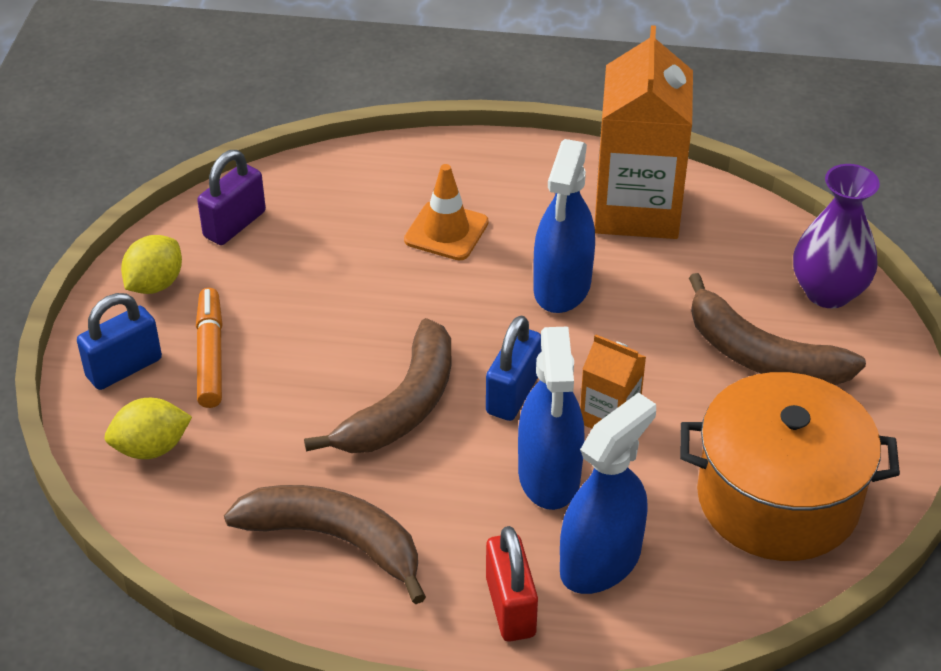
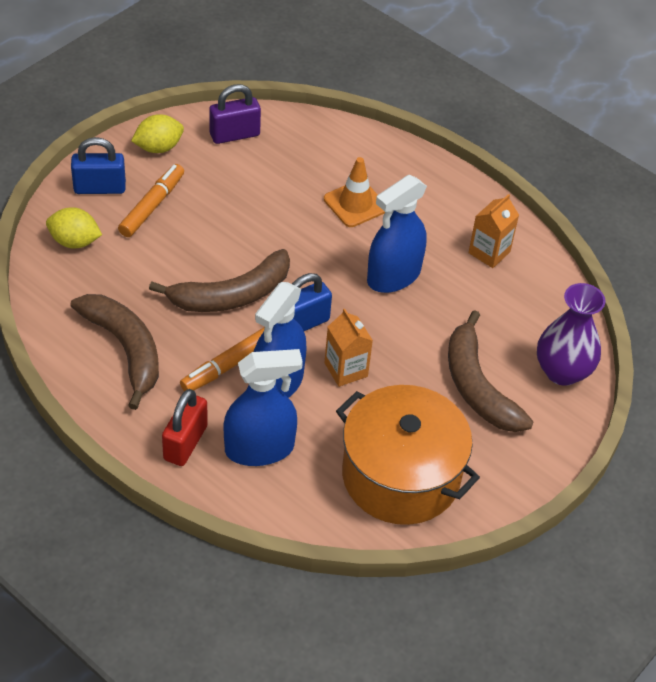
camera: 30 degrees right, 5 degrees up
(475, 488) = (228, 365): none -> orange marker
(637, 209) = (489, 252): orange carton -> orange carton, size x0.49

